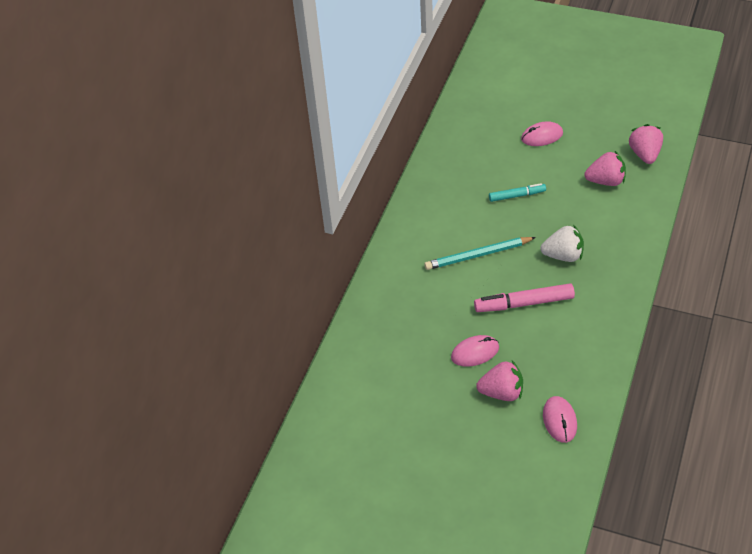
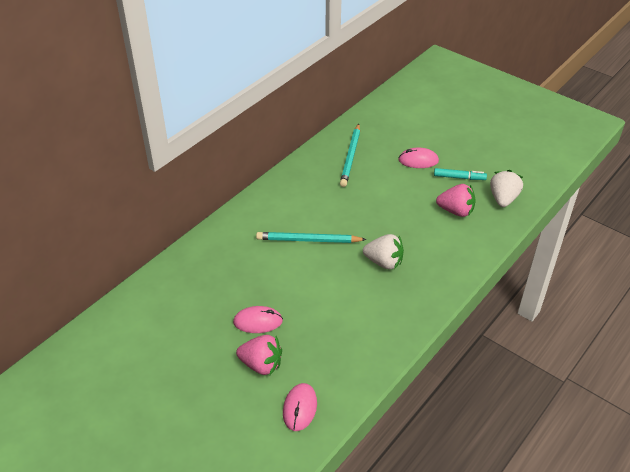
camera: 15 degrees right, 5 degrees down
(471, 152) = (350, 157): none -> turquoise pencil
(517, 195) = (370, 201): turquoise marker -> turquoise marker (459, 177)
(524, 303) = (326, 293): pink marker -> none
(644, 154) = (503, 199): pink strawberry -> white strawberry

